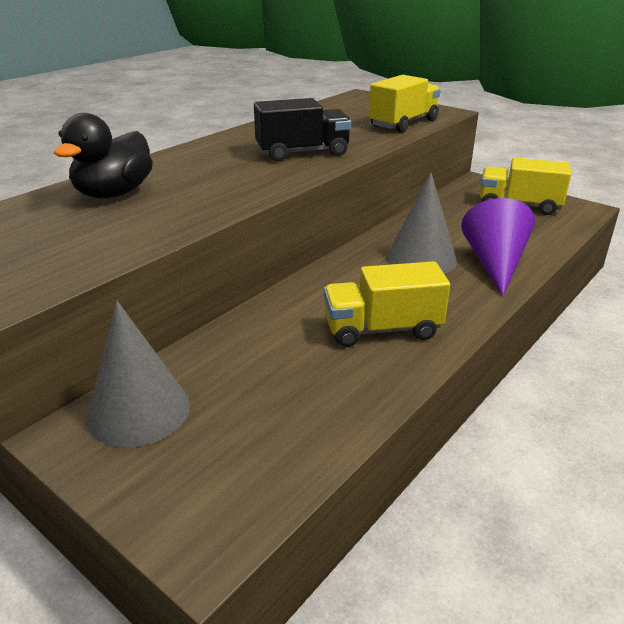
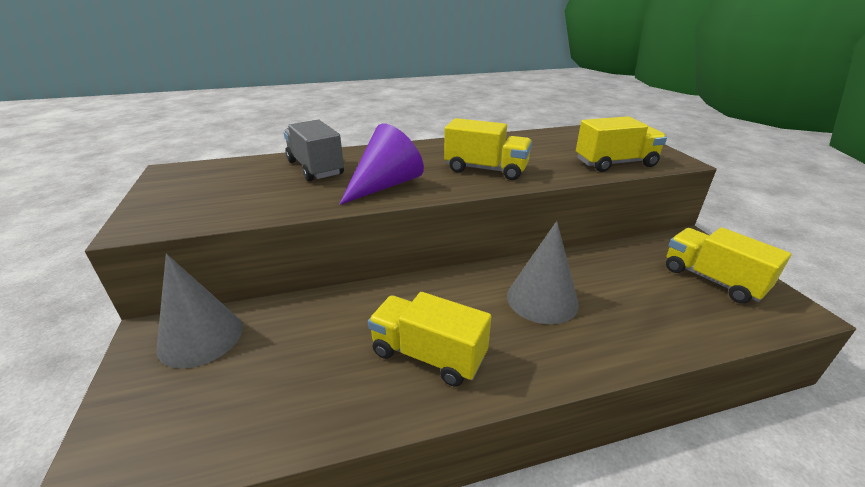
camera: 35 degrees right, 0 degrees up
(114, 194) = (315, 168): black duck -> grey truck
(302, 153) = (486, 169): black truck -> yellow truck
(495, 264) = (612, 335): purple cone -> purple cone (385, 185)

